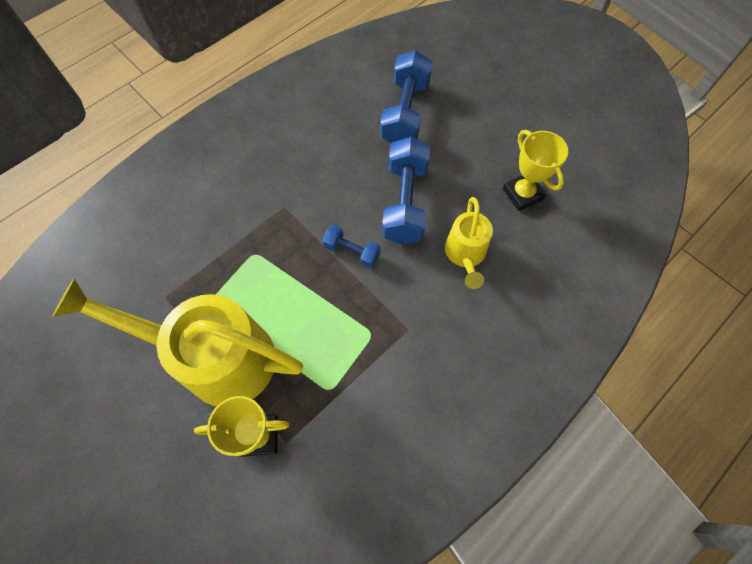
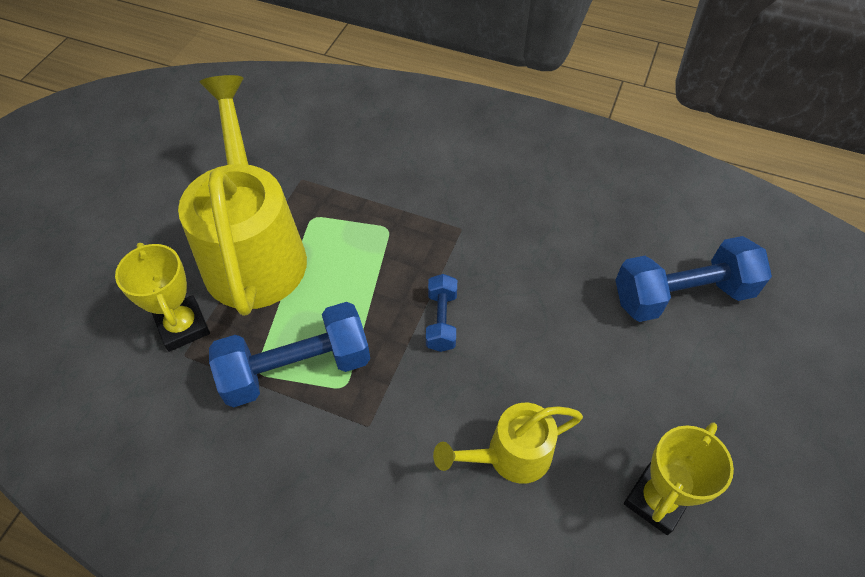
camera: 65 degrees right, 10 degrees down
(405, 203) = (544, 350): blue dumbbell -> blue dumbbell (296, 368)

